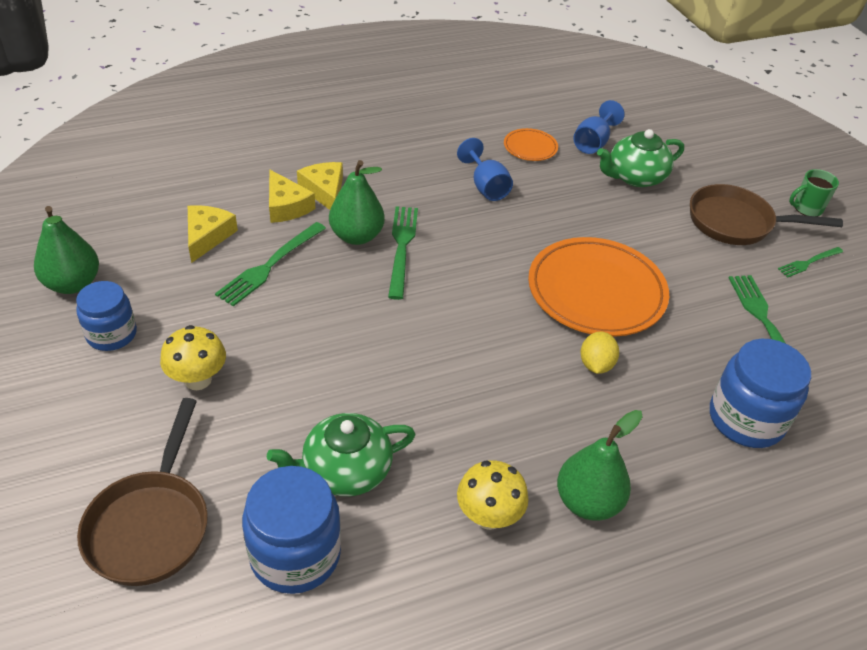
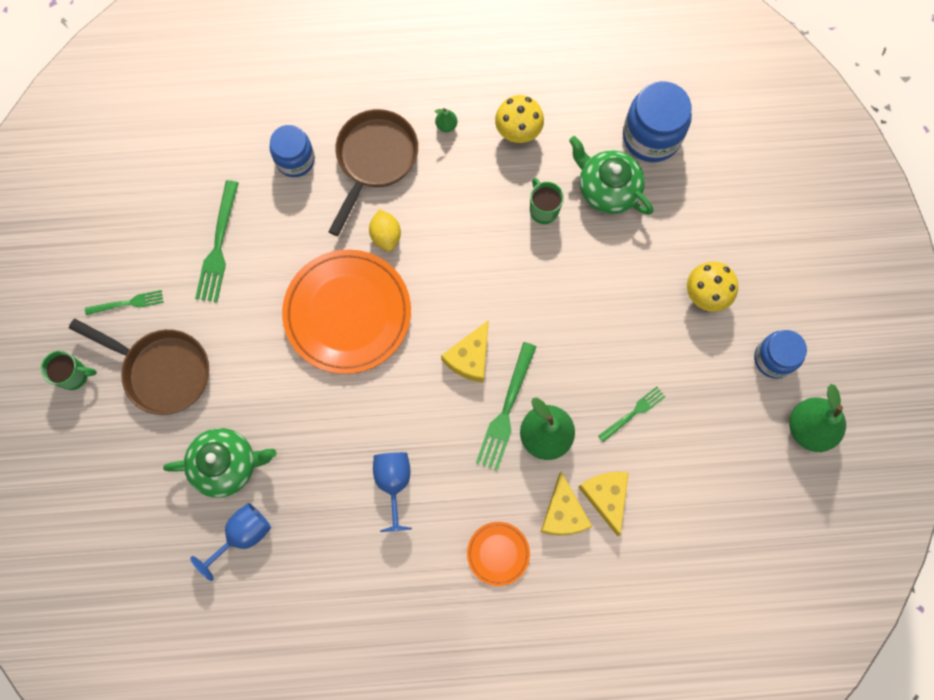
camera: 160 degrees left, 30 degrees up
(151, 524) = (743, 179): brown pan -> brown pan (374, 160)
(207, 236) = (687, 467): yellow cheese -> yellow cheese (470, 357)
(270, 265) = (633, 413): green fork -> green fork, size x0.60
(345, 470) = (607, 188): green teapot -> green teapot turned 135 degrees counterclockwise
(422, 428) = (543, 210): none -> green mug
(530, 147) = (318, 542): orange plate -> orange plate (498, 553)
(587, 502) = (446, 125): green pear -> green pear, size x0.44
(596, 365) = (386, 236): yellow lemon -> yellow lemon turned 45 degrees counterclockwise
(746, 419) = (295, 160): blue jar -> blue jar, size x0.66

